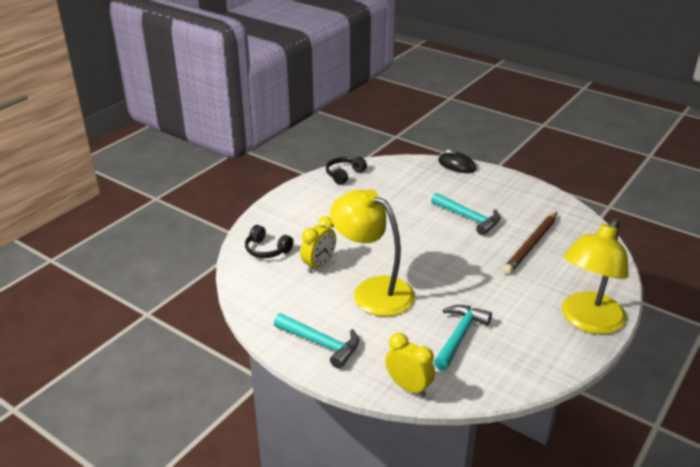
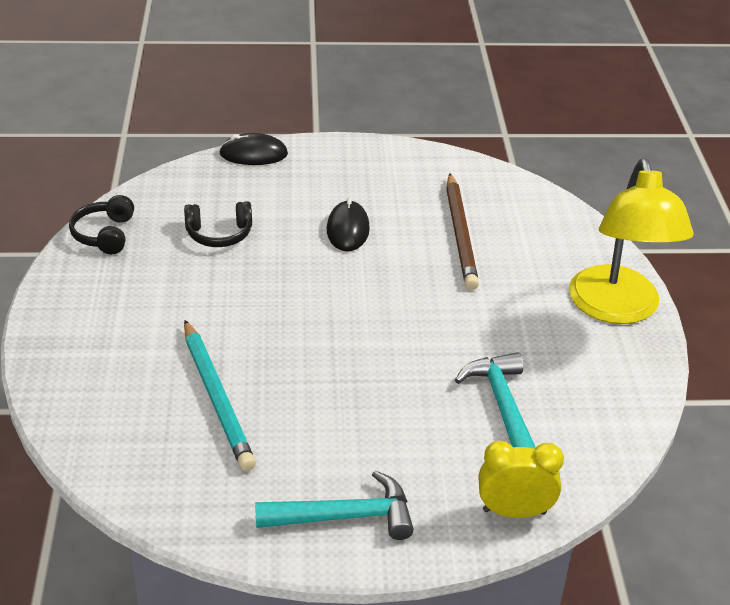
camera: 40 degrees left, 5 degrees up
(267, 250) = (112, 413): black headphones -> black headphones (219, 234)
(319, 265) = (216, 398): yellow clock -> turquoise pencil
(373, 291) = (333, 399): yellow lamp -> none
(468, 218) = (348, 229): turquoise hammer -> black mouse

